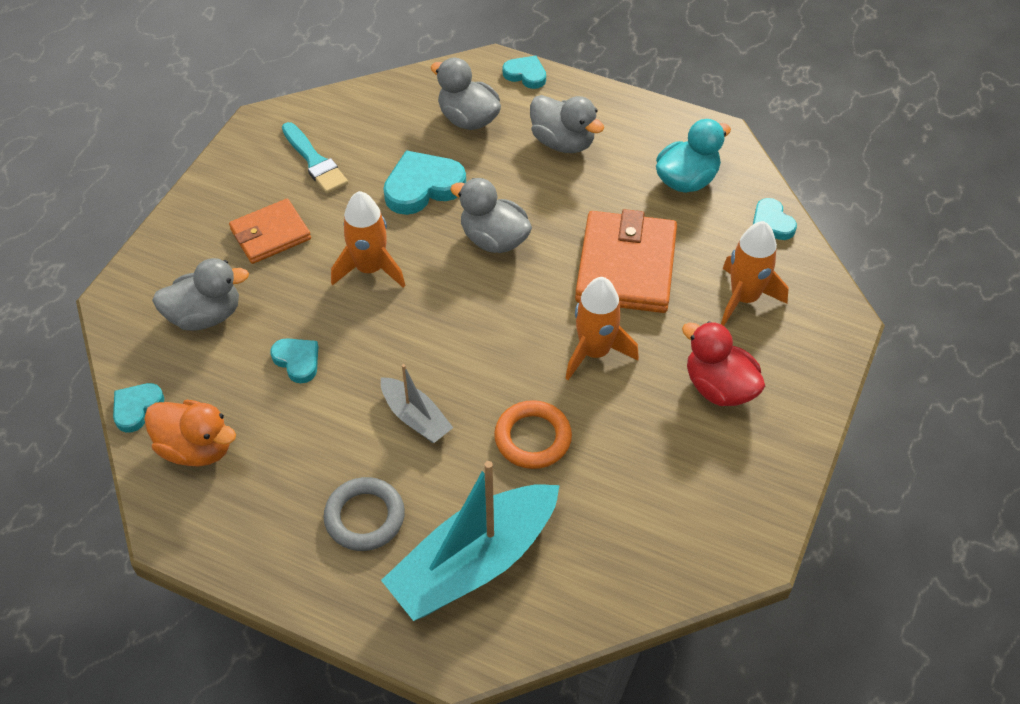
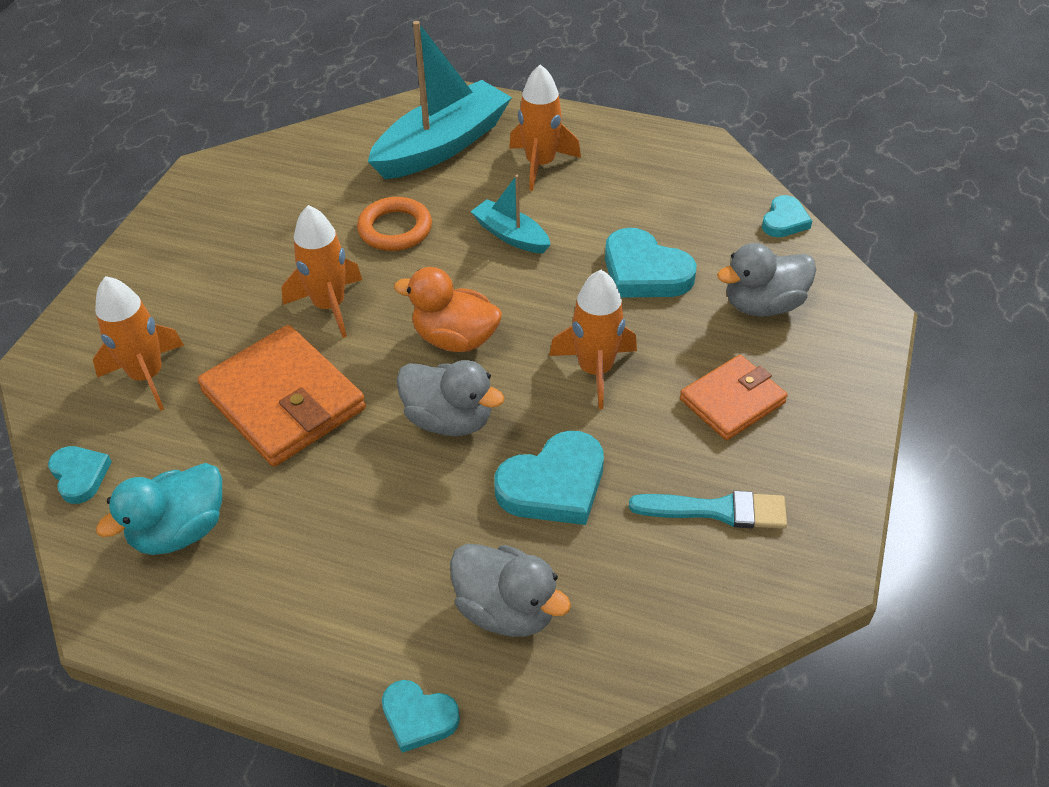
camera: 175 degrees right, 5 degrees down
(196, 448) = (710, 197): orange duck -> orange duck (455, 339)
(297, 361) = (644, 272): turquoise heart -> turquoise heart, size x1.71
(315, 161) = (717, 510): turquoise brush -> turquoise brush turned 135 degrees clockwise
(364, 517) = (540, 164): grey ring -> orange rocket
(415, 417) = (511, 235): grey boat -> turquoise boat
(563, 142) = (357, 579): grey duck -> none
(626, 266) = (283, 400): orange wallet -> orange wallet turned 45 degrees counterclockwise
(719, 387) = (202, 285): red duck -> none

